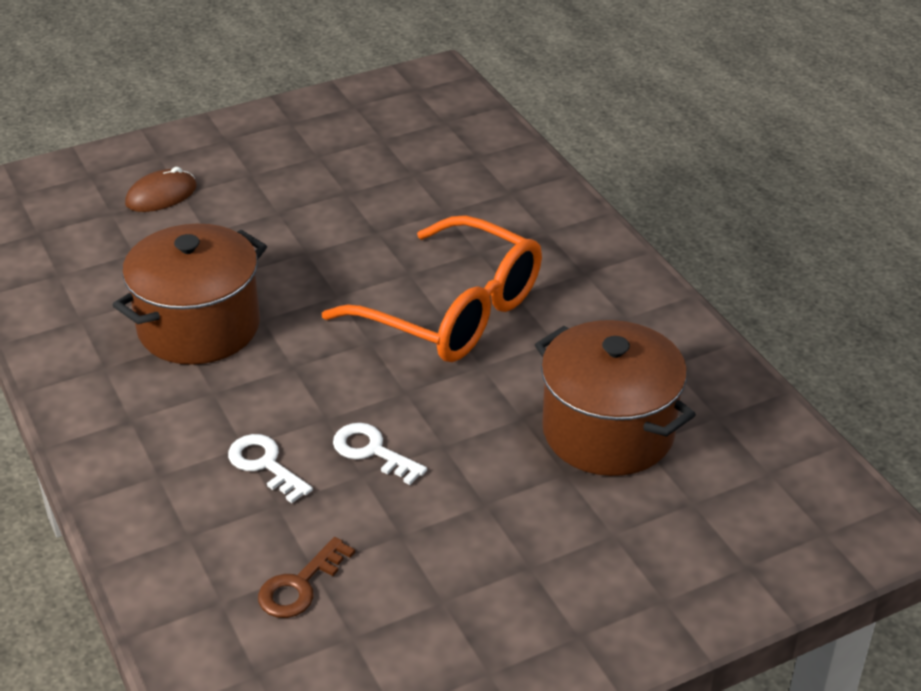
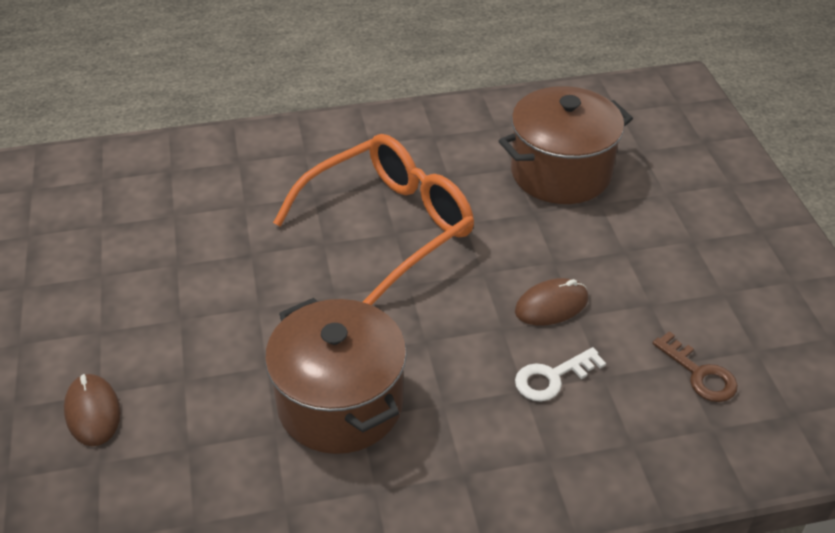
camera: 75 degrees left, 5 degrees up
(372, 451) = (551, 305): white key -> brown mouse

